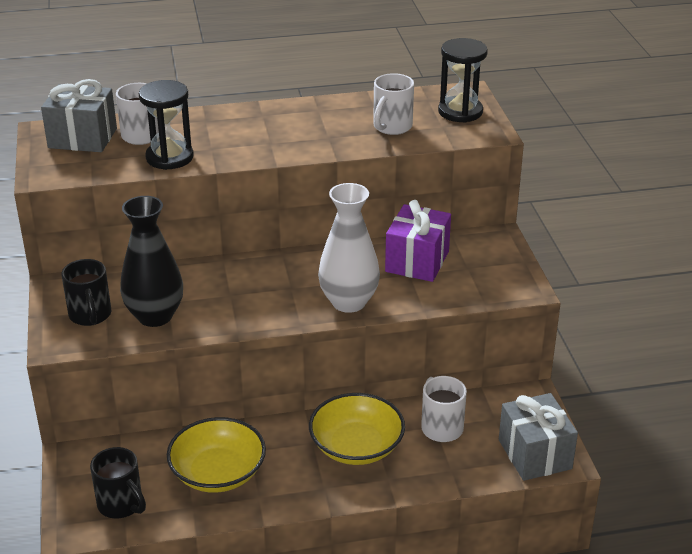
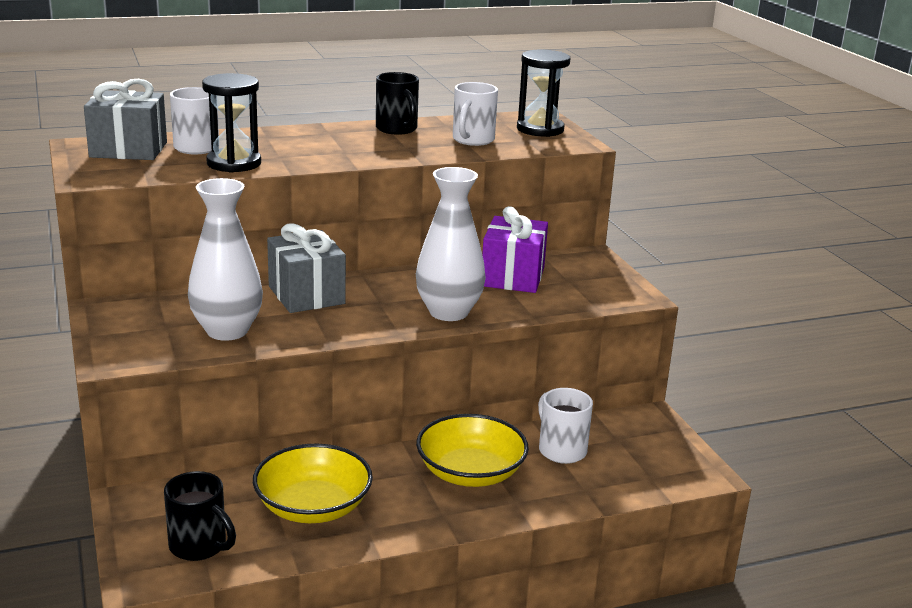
camera: 10 degrees left, 10 degrees down
(90, 315) = (149, 333): black mug -> black mug (397, 129)
(155, 316) = (227, 331): black vase -> white vase
(534, 454) = (672, 470): grey gift -> grey gift (306, 295)

